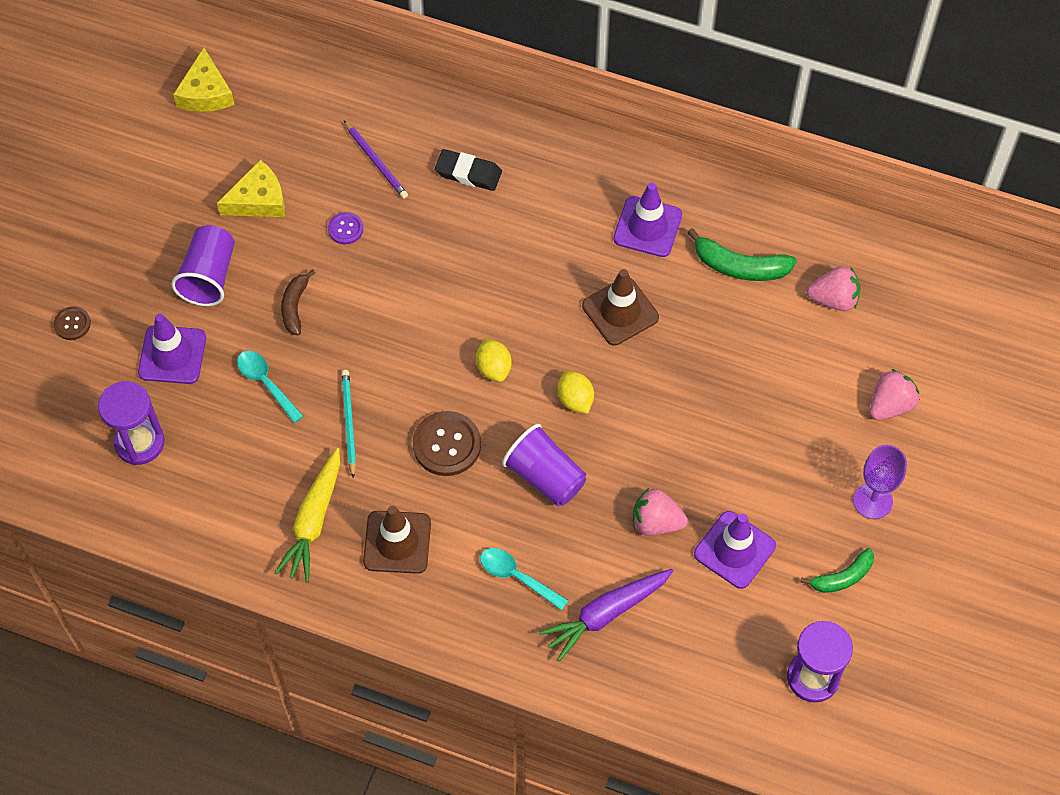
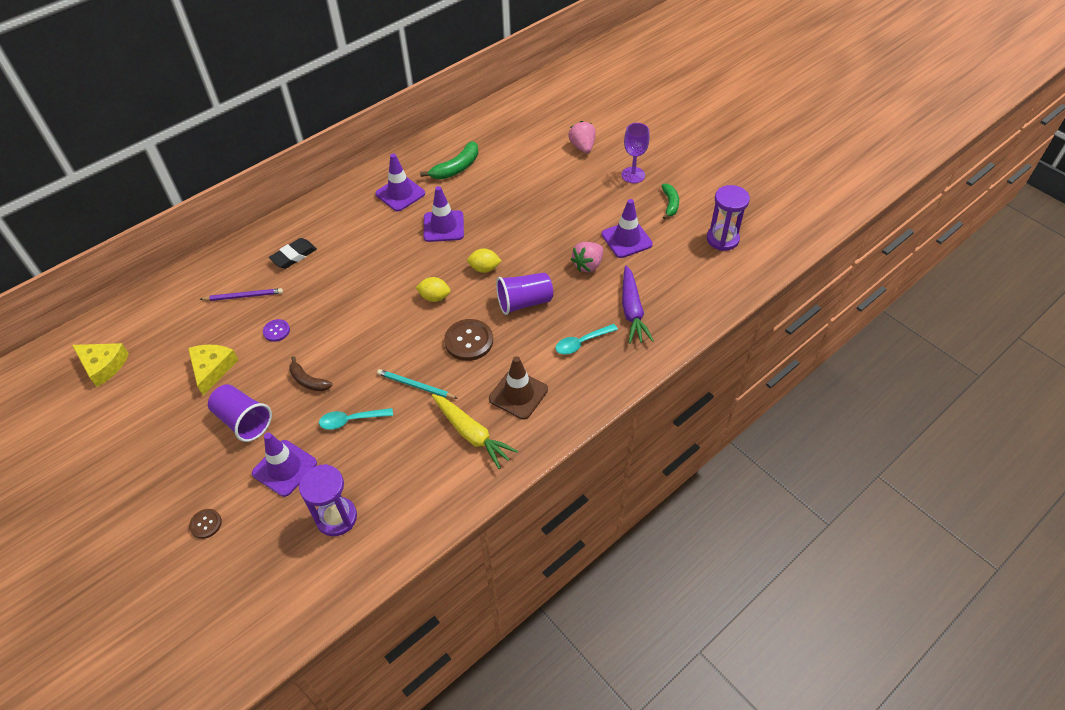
camera: 60 degrees left, 10 degrees down
(620, 311) = (443, 226): brown traffic cone -> purple traffic cone
(834, 299) = (505, 142): pink strawberry -> none

